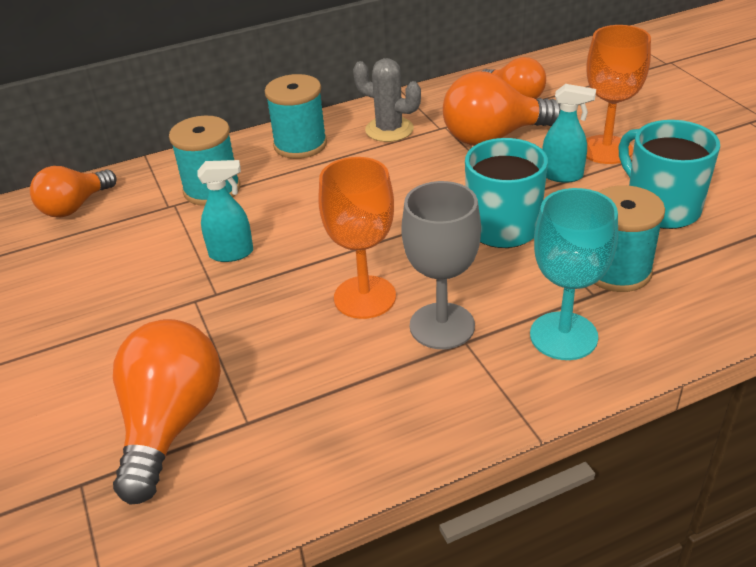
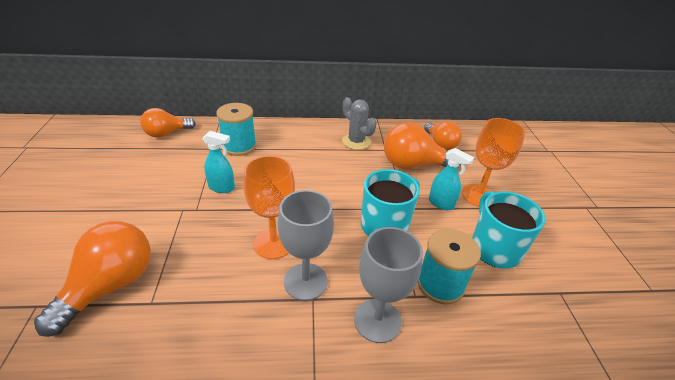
camera: 15 degrees right, 0 degrees up
(300, 144) = (302, 135): turquoise spool -> none
(563, 336) = (377, 320): turquoise goblet -> grey goblet

